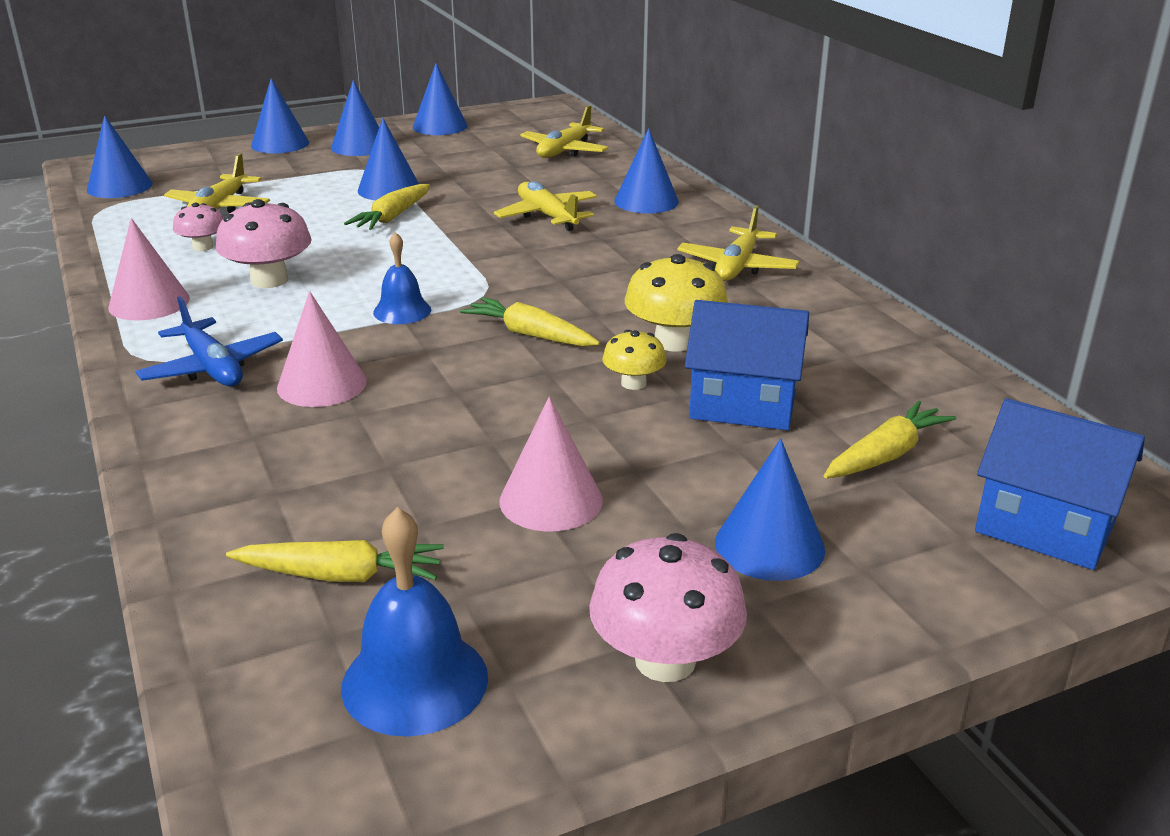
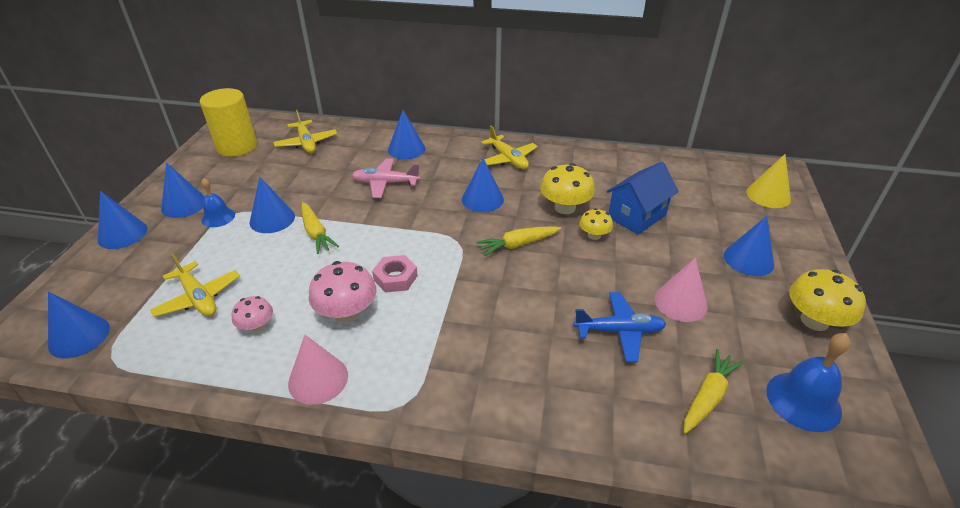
camera: 55 degrees left, 10 degrees up
(212, 368) = (445, 376): blue plane -> blue plane (619, 331)
(322, 384) = (507, 337): pink cone -> none
(361, 284) = (395, 278): none -> pink nut
(402, 311) = (447, 276): blue bell -> blue bell (218, 217)
(440, 126) = (201, 165): blue cone -> blue cone (482, 199)
(500, 126) = (237, 146): none -> yellow cylinder
(547, 216) = (385, 183): yellow plane -> pink plane
(665, 660) = (814, 321): pink mushroom -> yellow mushroom
(886, 455) = (700, 202): yellow carrot -> none
(1044, 527) = (768, 195): blue house -> yellow cone

